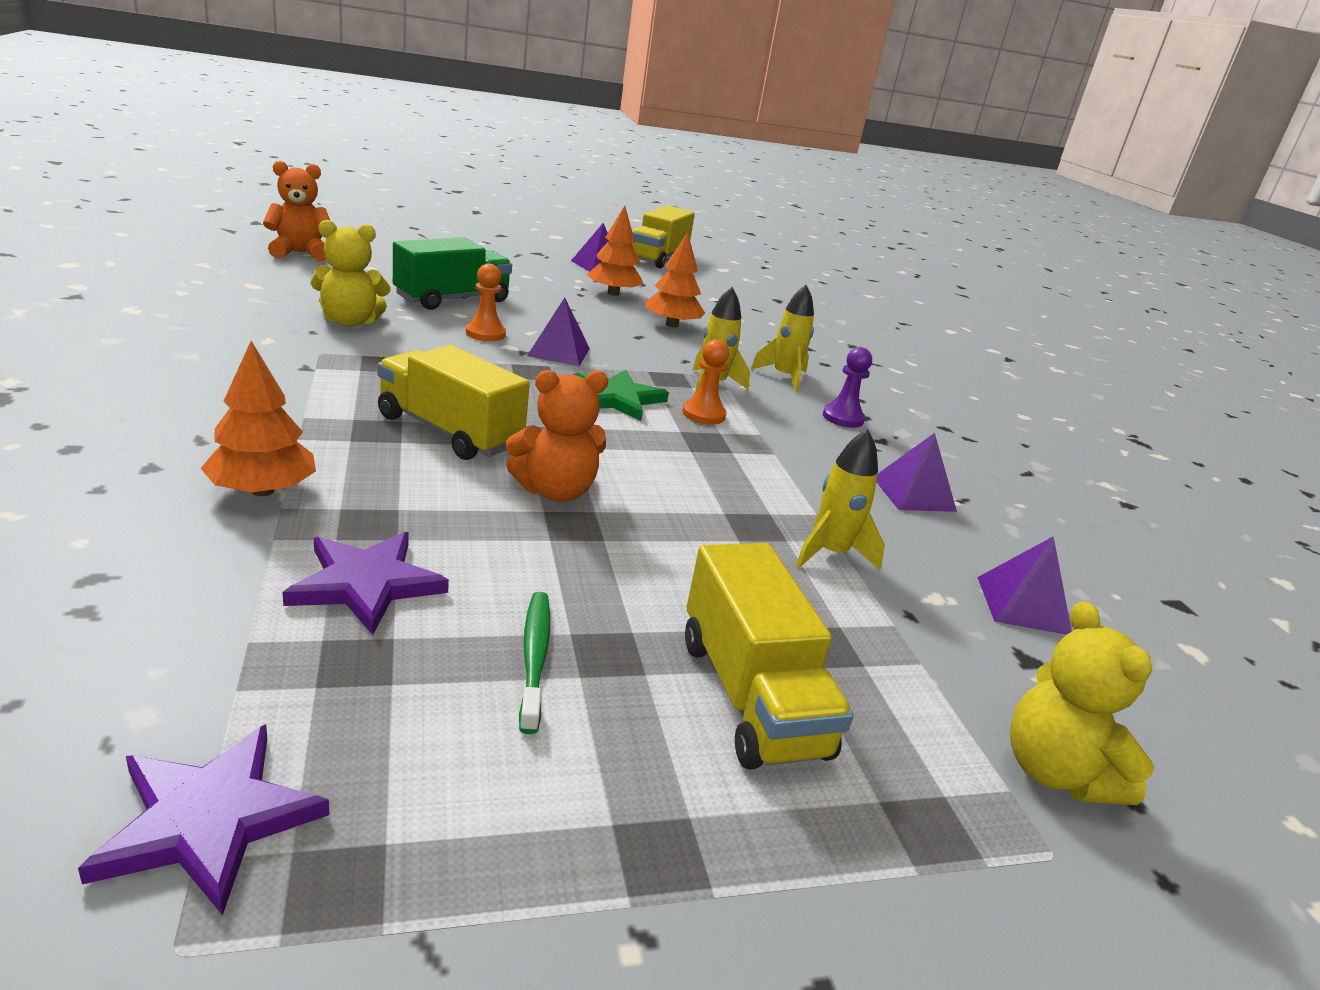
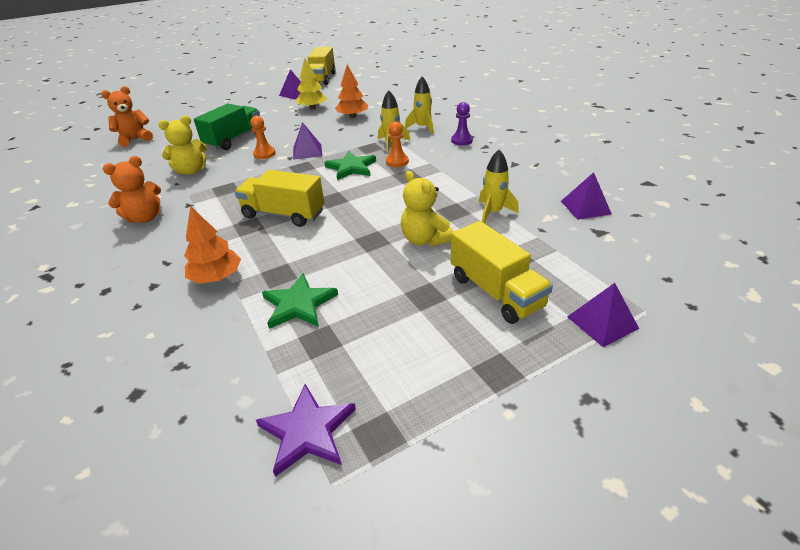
camera: 10 degrees left, 10 degrees up
(366, 584) = (298, 304): purple star -> green star
(534, 657) = (395, 309): green toothbrush -> none
(555, 491) = (354, 227): orange teddy bear -> orange teddy bear (145, 218)
(613, 293) = (312, 108): orange tree -> yellow tree
(913, 494) = (513, 169): purple pyramid -> purple pyramid (602, 322)
(1055, 772) = (631, 278): yellow teddy bear -> yellow teddy bear (425, 240)

